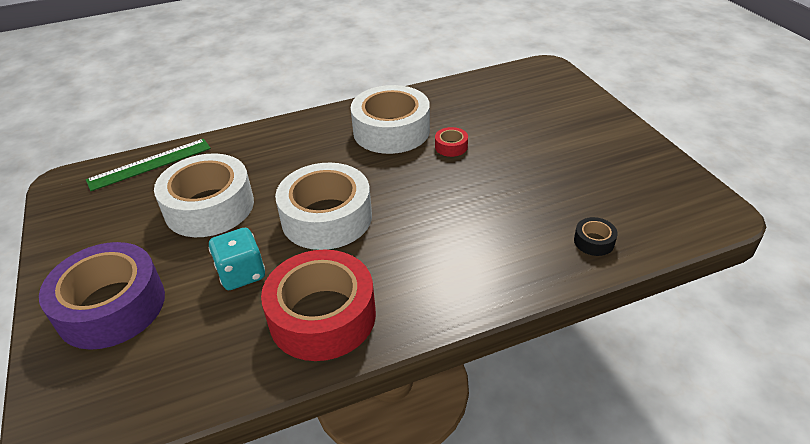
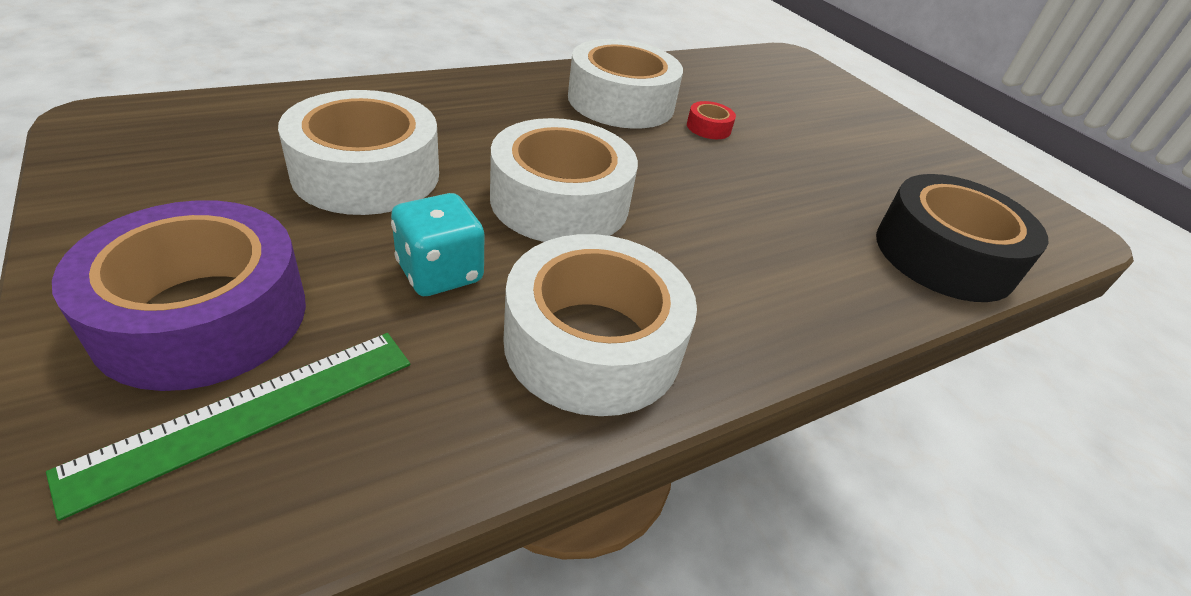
camera: 15 degrees left, 0 degrees up
(150, 164) = (256, 108): green ruler -> green ruler (249, 413)
(322, 316) = (593, 343): red tape -> white tape
(594, 241) = (944, 255): black tape -> black tape, size x2.44

